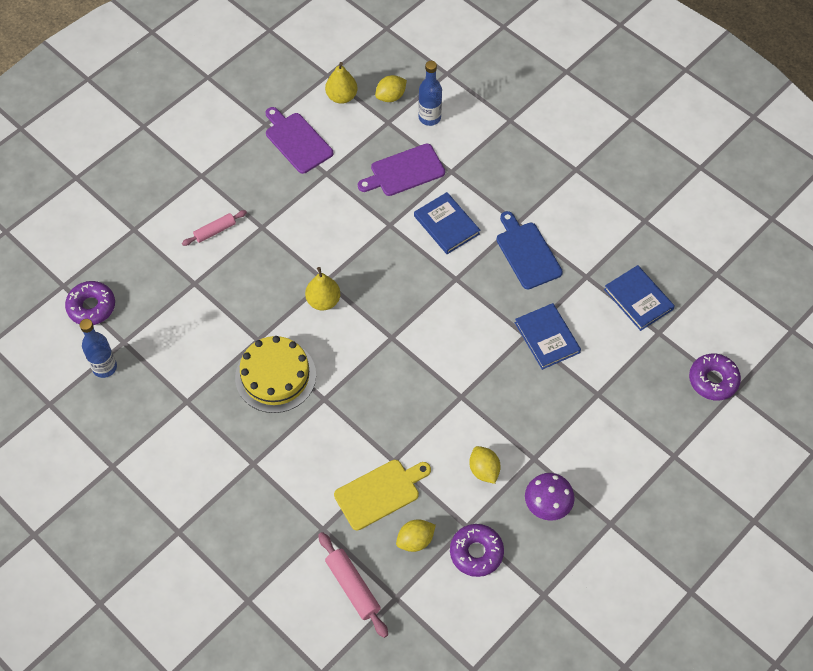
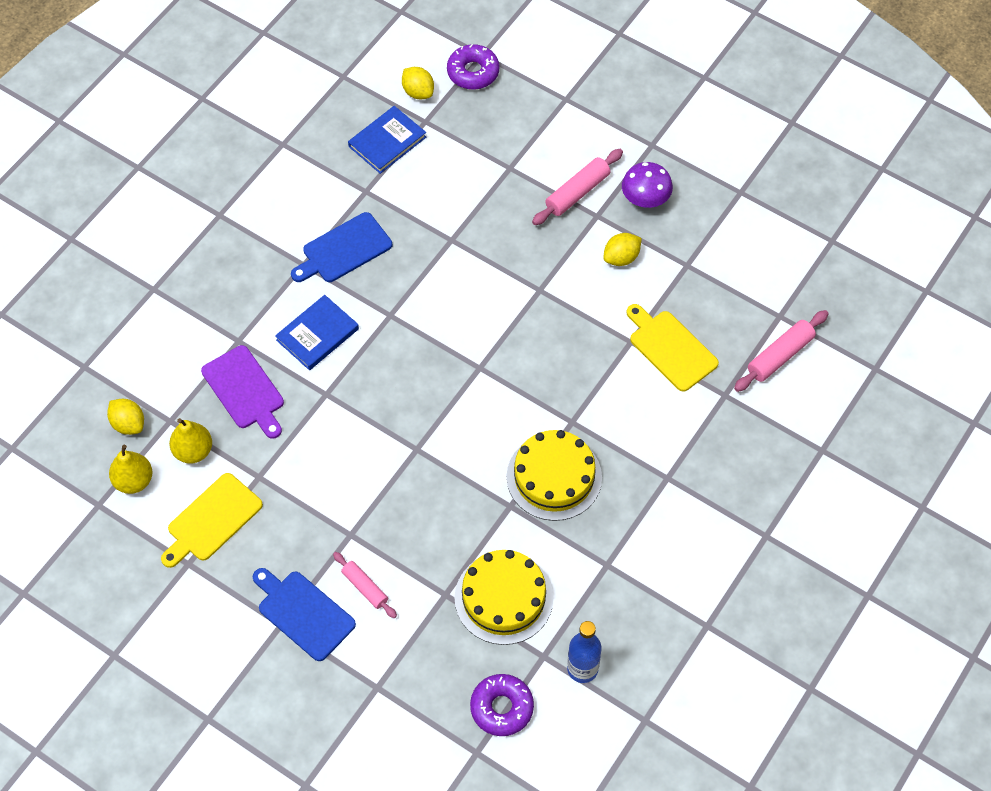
camera: 100 degrees left, 0 degrees up
(179, 322) = (503, 598): none -> yellow cake
(206, 190) = (303, 613): none -> blue cutting board
(297, 141) = (212, 520): purple cutting board -> yellow cutting board
(323, 301) = (445, 446): yellow pear -> yellow pear (193, 451)
(415, 540) = (715, 308): yellow lemon -> yellow lemon (418, 92)
(429, 117) = (158, 375): blue bottle -> none
(476, 552) = (713, 253): purple donut -> none
(547, 337) = (451, 219): blue book -> none
(562, 446) = (577, 192): none -> pink rolling pin

